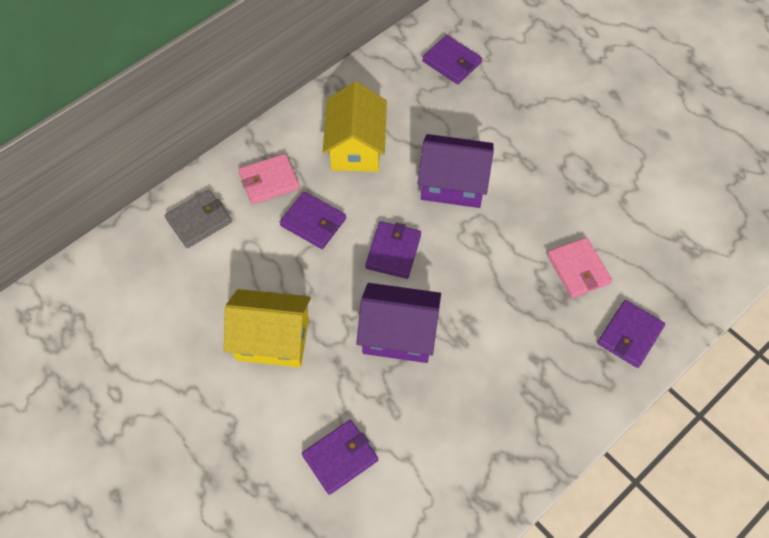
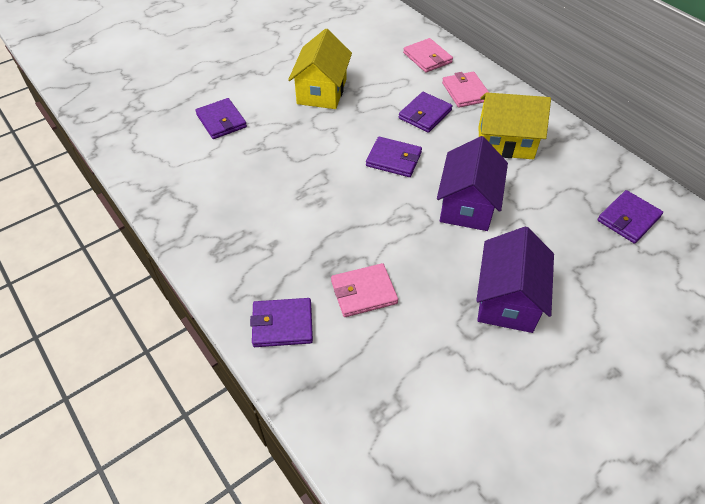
camera: 95 degrees right, 10 degrees down
(199, 220) = (427, 58): grey wallet -> pink wallet
(398, 334) = (314, 157): purple house -> purple house (507, 299)
(630, 335) = (282, 324): purple wallet -> purple wallet turned 45 degrees counterclockwise

